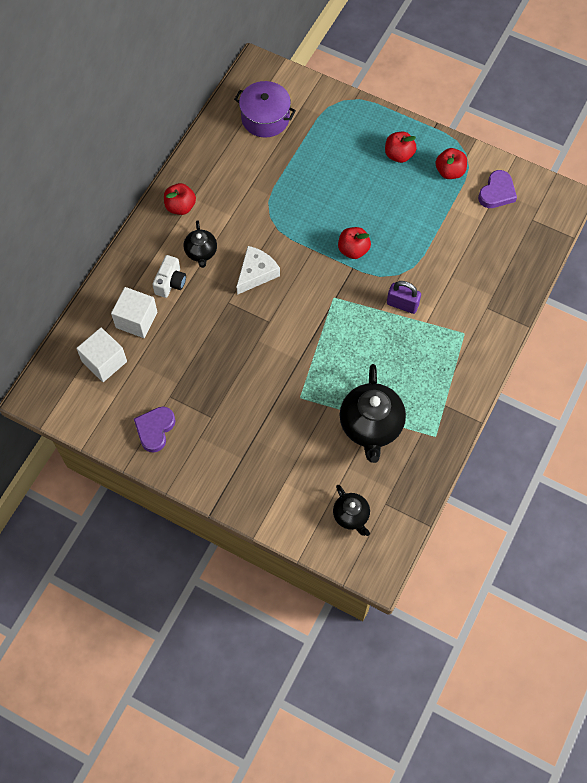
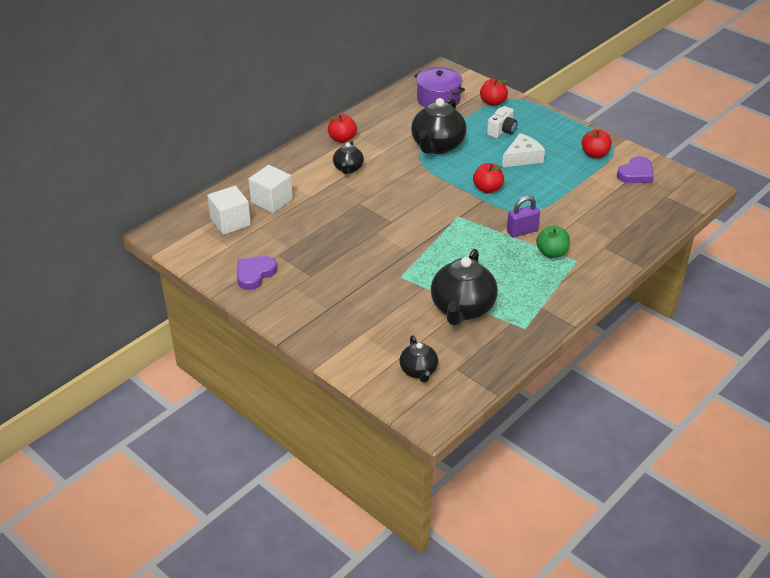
camera: 15 degrees right, 25 degrees down
(170, 282) = (312, 183): white camera -> white camera (502, 131)
(256, 273) = (392, 189): white cheese -> white cheese (522, 158)
(284, 195) = (437, 146): none -> black teapot
(399, 155) = (550, 137): red apple -> red apple (493, 102)
(402, 304) = (522, 231): purple padlock -> purple padlock turned 60 degrees counterclockwise
(438, 328) = (552, 253): none -> green apple

